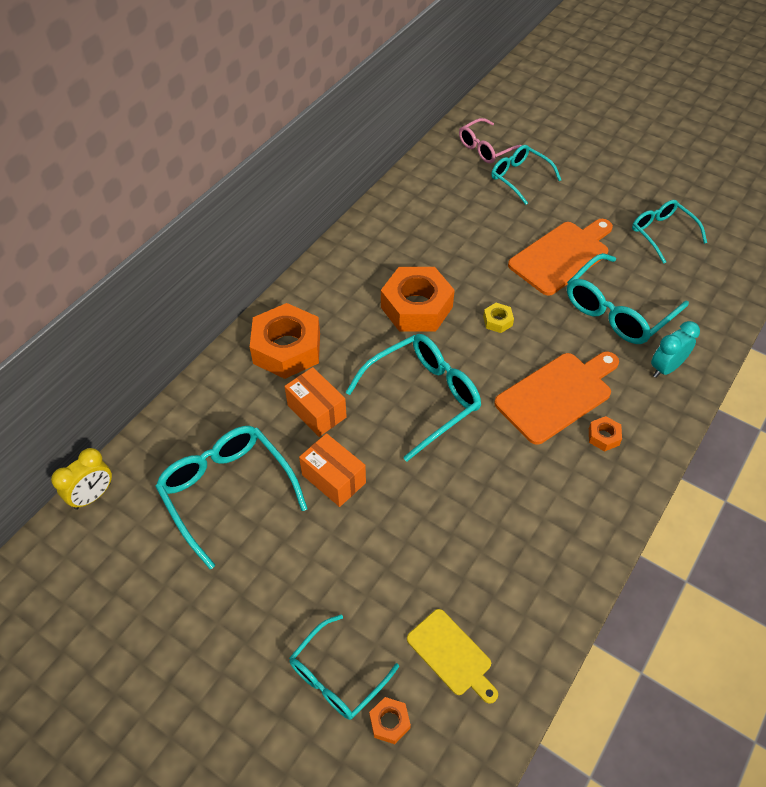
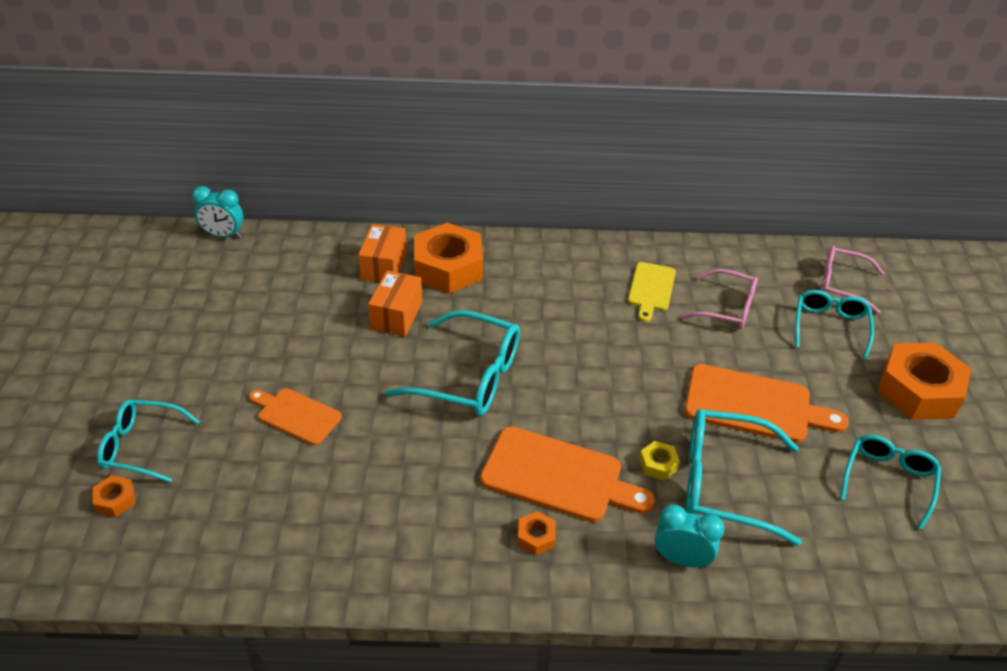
camera: 55 degrees right, 10 degrees down
(93, 496) = (223, 235): yellow clock -> turquoise clock
(227, 492) = (276, 301): turquoise glasses -> none
(333, 478) = (334, 358): orange box -> orange box (384, 266)
(382, 536) = (296, 415): none -> orange cutting board
(416, 307) = (573, 326): orange nut -> orange nut (918, 390)
(452, 655) = (202, 516): yellow cutting board -> yellow cutting board (651, 289)
(463, 215) = (727, 308): none -> pink glasses
(497, 321) = (612, 391): yellow nut -> yellow nut (658, 464)

